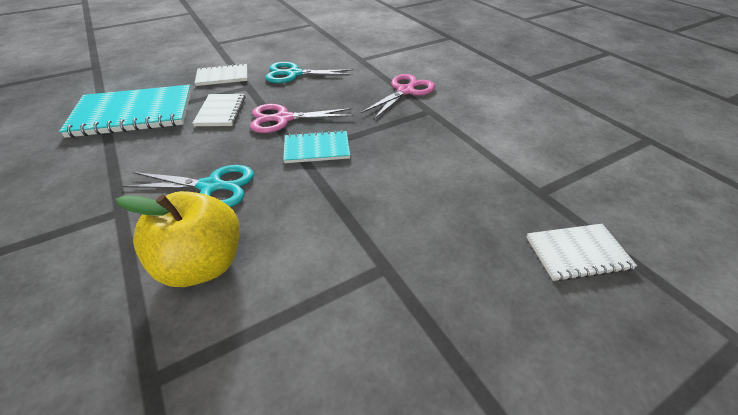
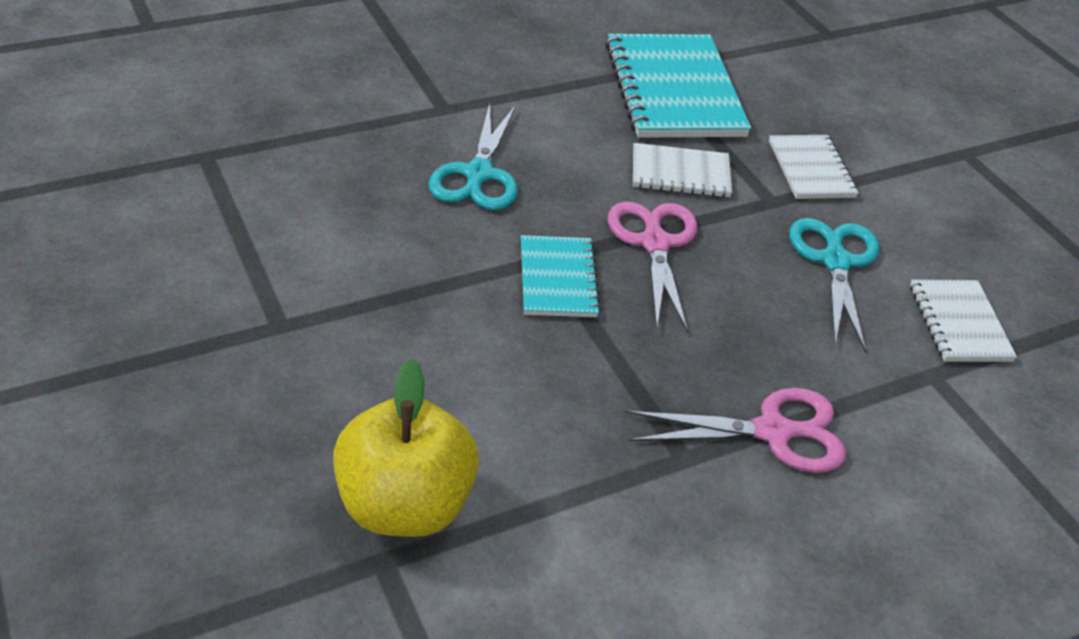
camera: 90 degrees right, 0 degrees up
(202, 264) = (336, 176): yellow apple -> yellow apple (405, 505)
(405, 91) = (772, 432): pink scissors -> pink scissors turned 45 degrees counterclockwise
(577, 253) = (229, 553): white notebook -> white notebook (959, 323)

